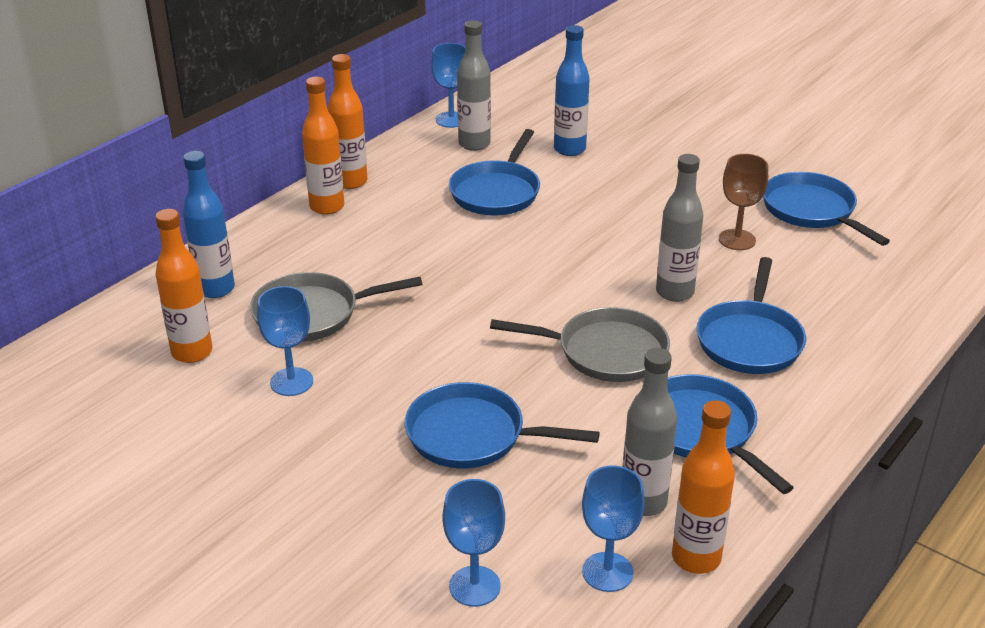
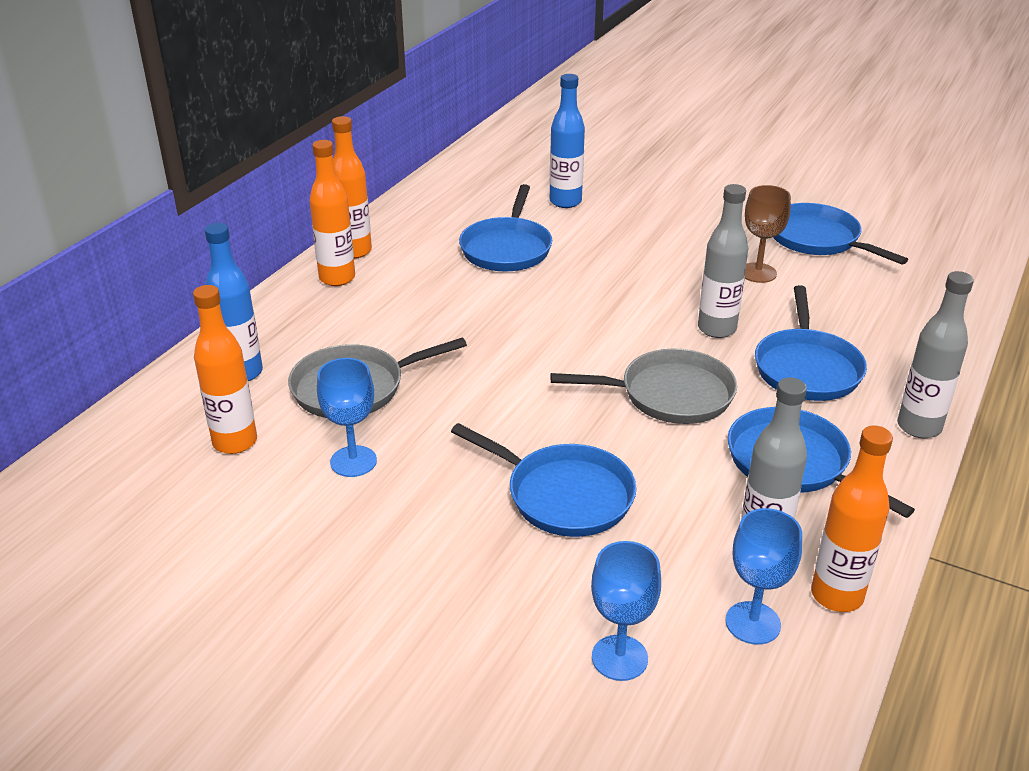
camera: 10 degrees left, 0 degrees up
(451, 120) = (438, 183): blue goblet -> none
(472, 435) = (563, 495): blue pan -> blue pan turned 150 degrees counterclockwise
(474, 144) = (469, 204): grey bottle -> grey bottle (919, 427)

